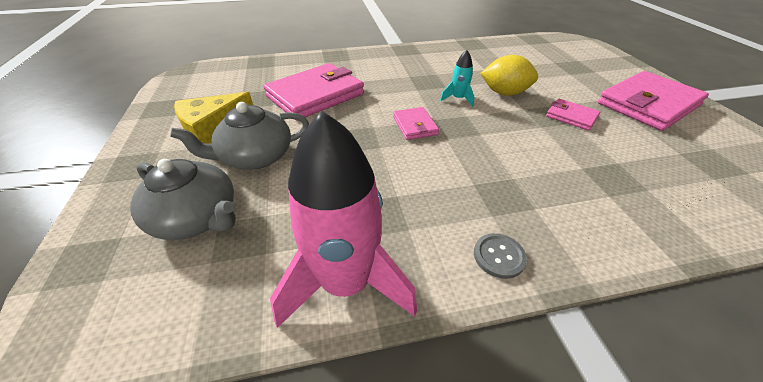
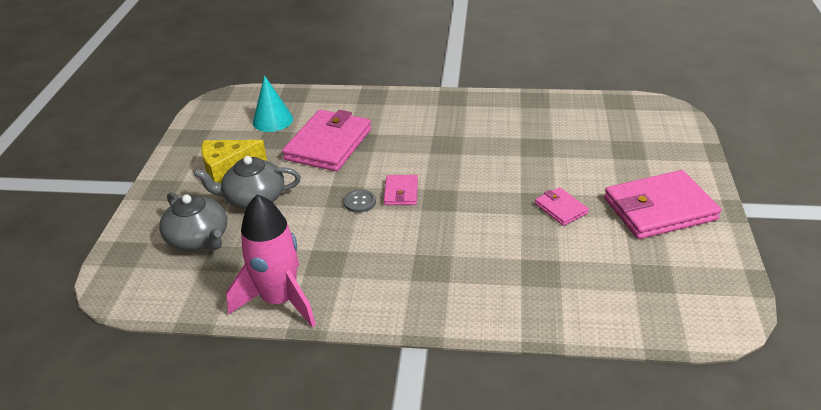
camera: 20 degrees right, 5 degrees down
(248, 83) = (272, 120): none -> turquoise cone
(315, 95) = (328, 144): pink wallet -> pink wallet turned 45 degrees counterclockwise
(458, 99) = (462, 170): turquoise rocket -> none
(499, 256) = (393, 307): grey button -> grey button (360, 202)
(504, 93) = (516, 171): yellow lemon -> none

